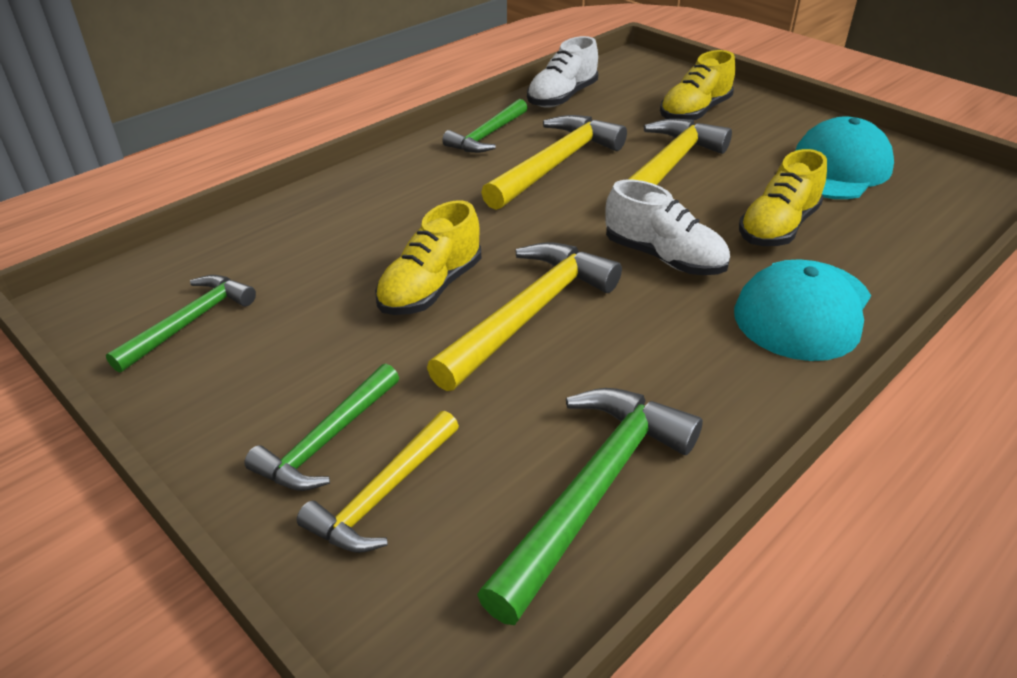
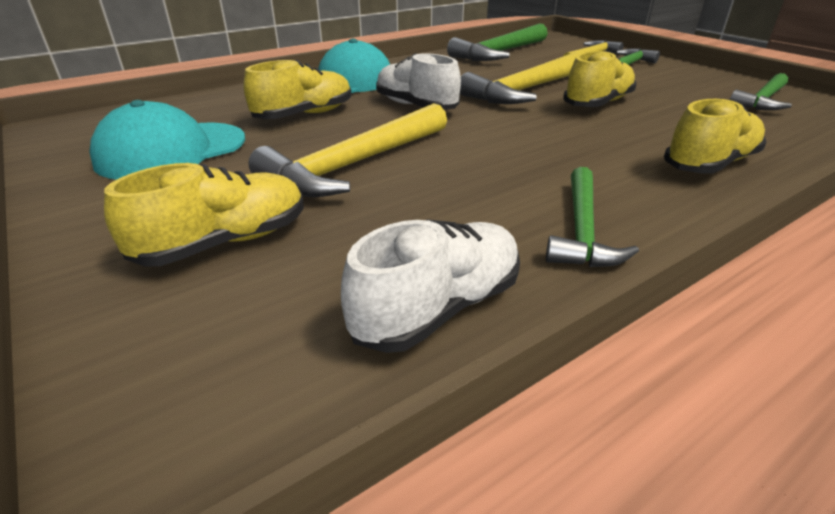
camera: 170 degrees left, 5 degrees down
(362, 196) = (709, 164): none -> yellow shoe
(487, 135) = (582, 230): green hammer -> green hammer turned 150 degrees clockwise
(555, 164) = (484, 180): yellow hammer -> none

